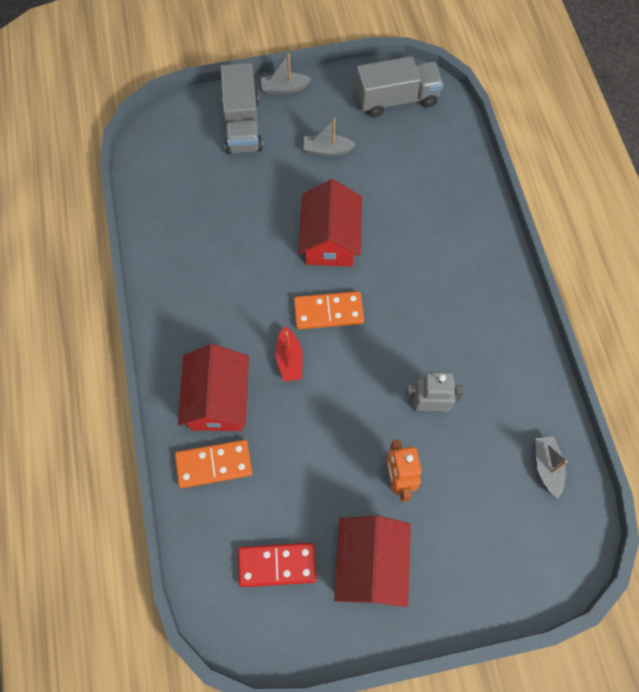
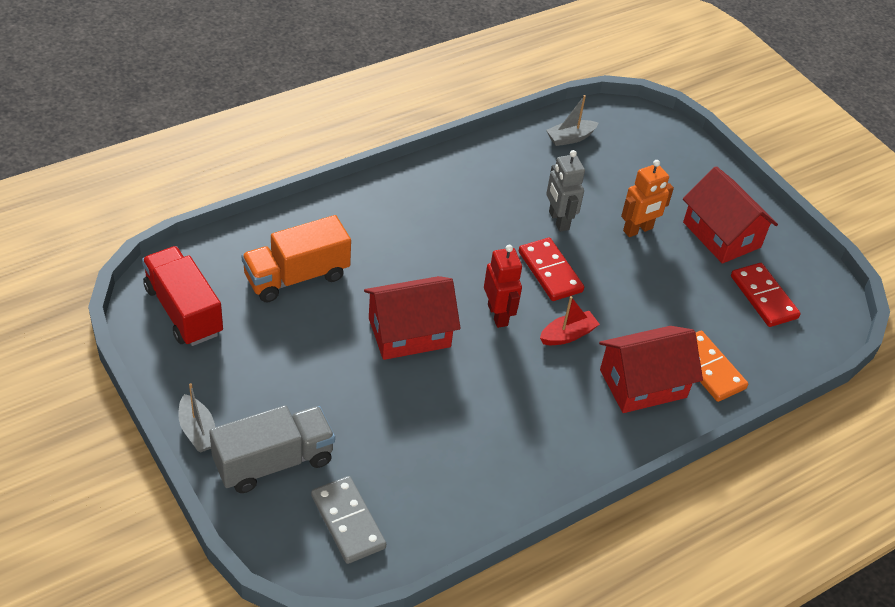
camera: 115 degrees left, 20 degrees down
(178, 155) = (347, 522): none -> grey domino
(327, 150) = (284, 362): grey boat -> none
(328, 311) = (498, 315): orange domino -> red robot
(365, 373) = (550, 272): none -> red domino
(370, 565) = (721, 235): red house -> red house turned 75 degrees clockwise
(396, 99) = (184, 311): grey truck -> red truck
(412, 177) = (296, 277): none -> orange truck

